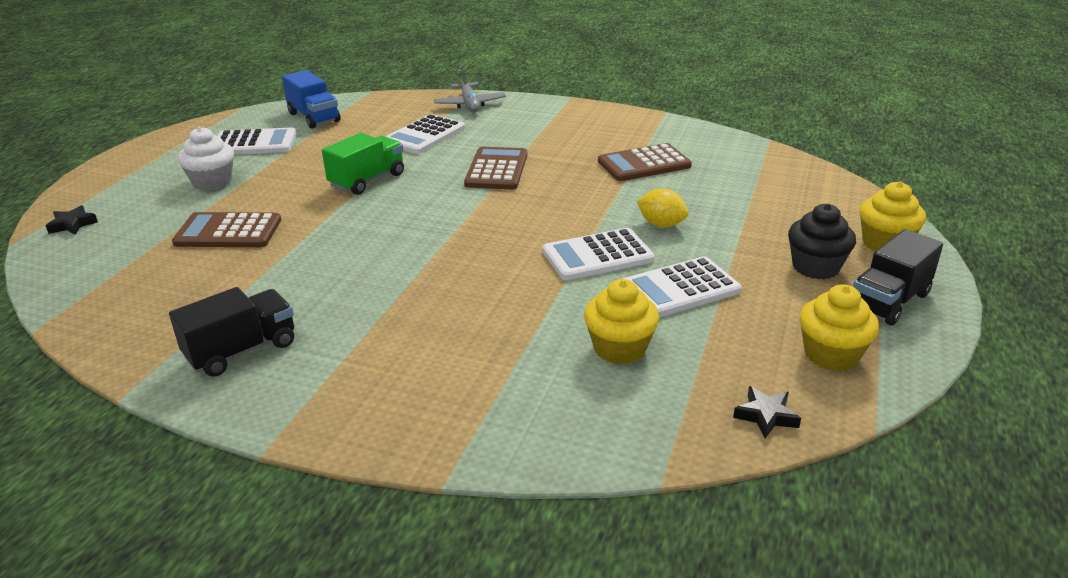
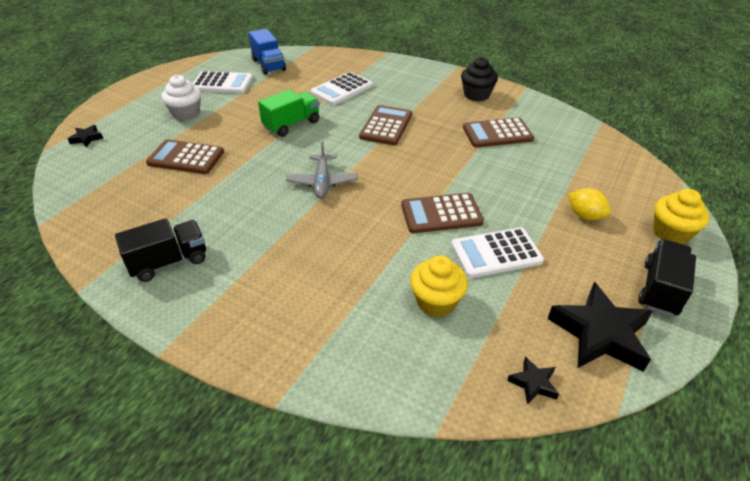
camera: 10 degrees right, 10 degrees up
(469, 104) = (381, 65): grey plane -> grey plane (322, 182)
(597, 255) = (441, 214): white calculator -> brown calculator
(661, 224) = (496, 191): yellow lemon -> yellow lemon (585, 215)
(815, 267) = (608, 248): black cupcake -> black cupcake (476, 95)
(831, 355) = (600, 334): yellow cupcake -> black star
(889, 301) = (660, 289): black truck -> black truck turned 150 degrees clockwise

